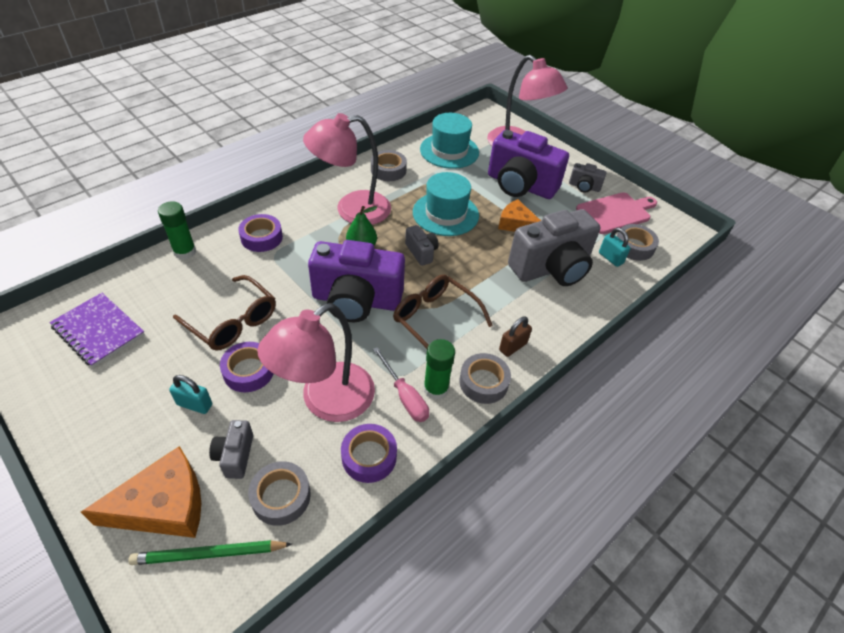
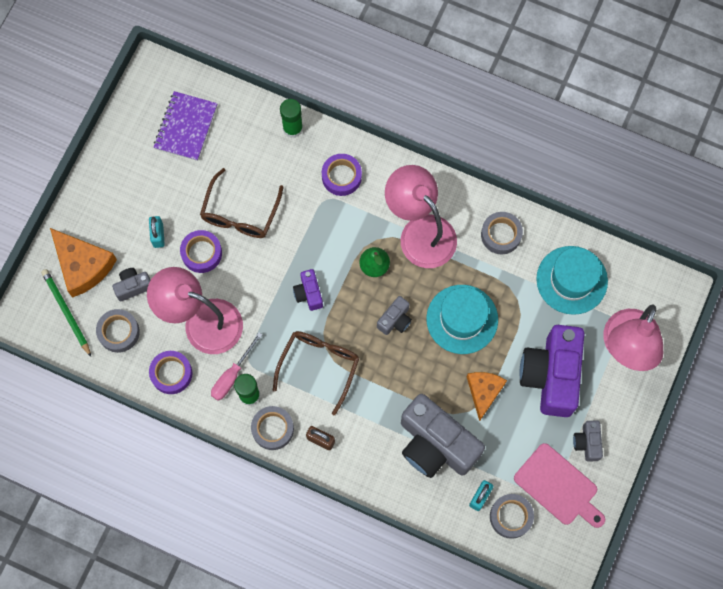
camera: 70 degrees right, 25 degrees up
(356, 300) = (308, 293): purple camera -> purple camera, size x0.45

